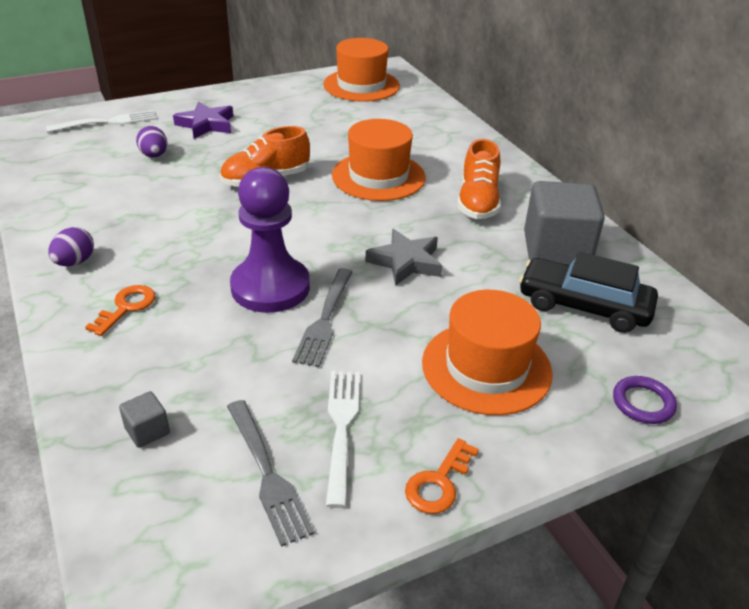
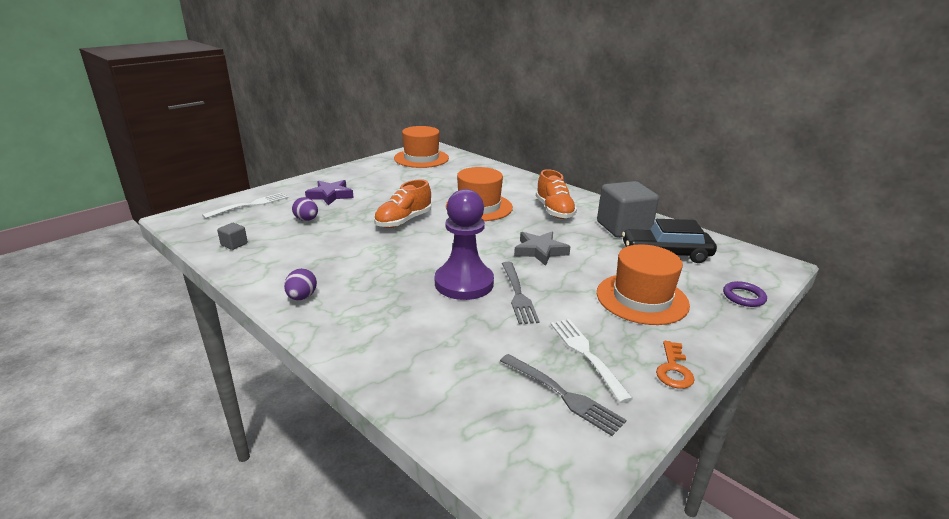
camera: 20 degrees left, 10 degrees down
(126, 307) = (369, 317): orange key -> none
(147, 431) = (455, 391): grey cube -> grey cube (234, 244)

